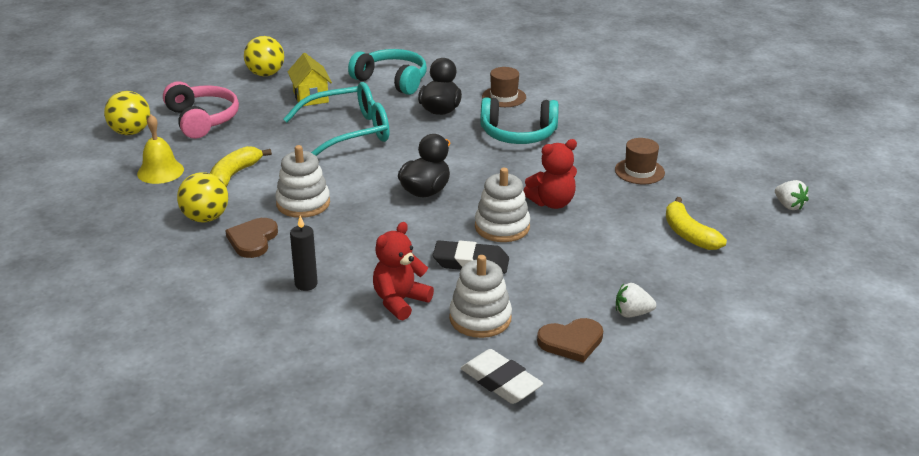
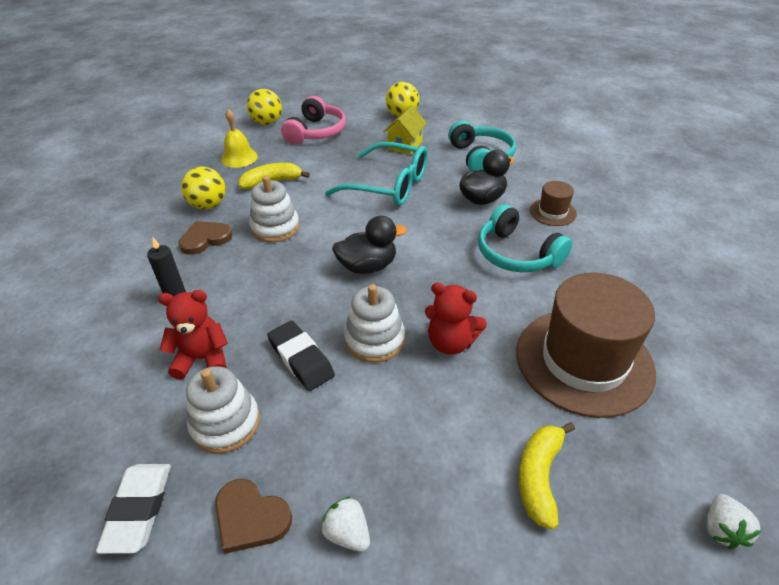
camera: 45 degrees right, 10 degrees up
(639, 171) = (584, 361): brown hat -> brown hat, size x2.21

